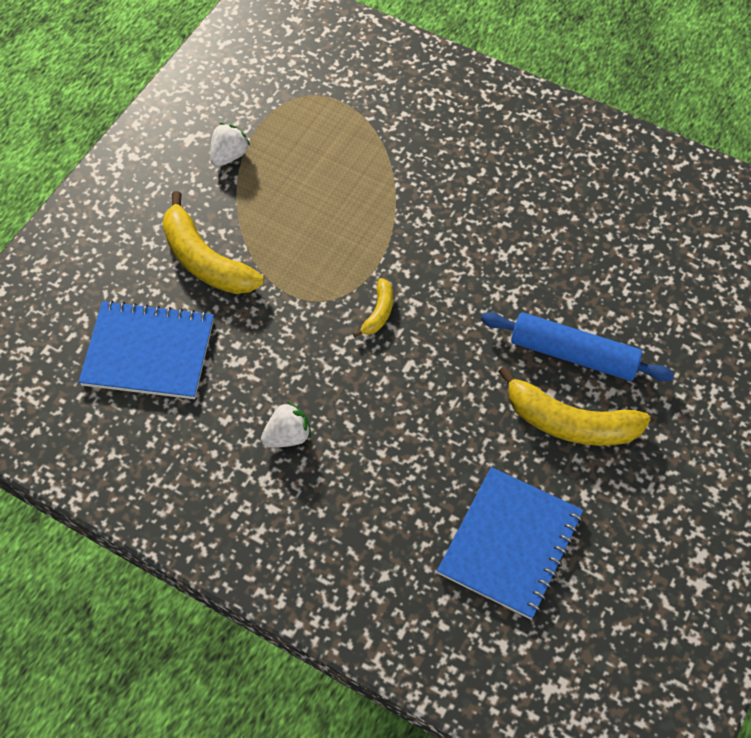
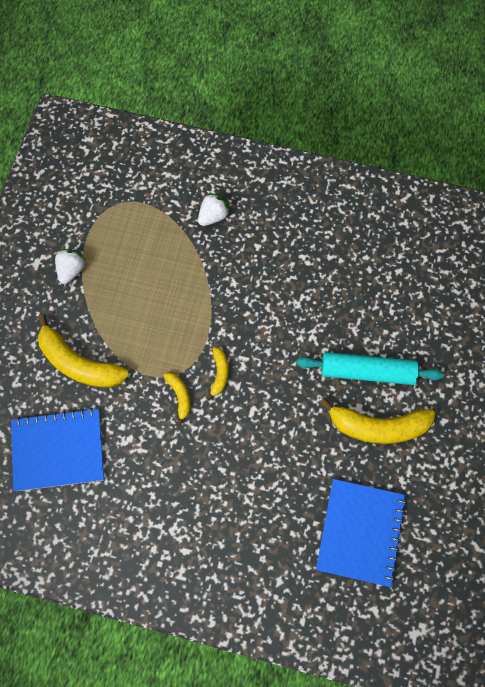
camera: 15 degrees left, 10 degrees up
(287, 436) = (180, 491): white strawberry -> white strawberry (213, 216)
(320, 327) = (180, 396): none -> yellow banana
(573, 354) = (367, 372): blue rolling pin -> turquoise rolling pin

